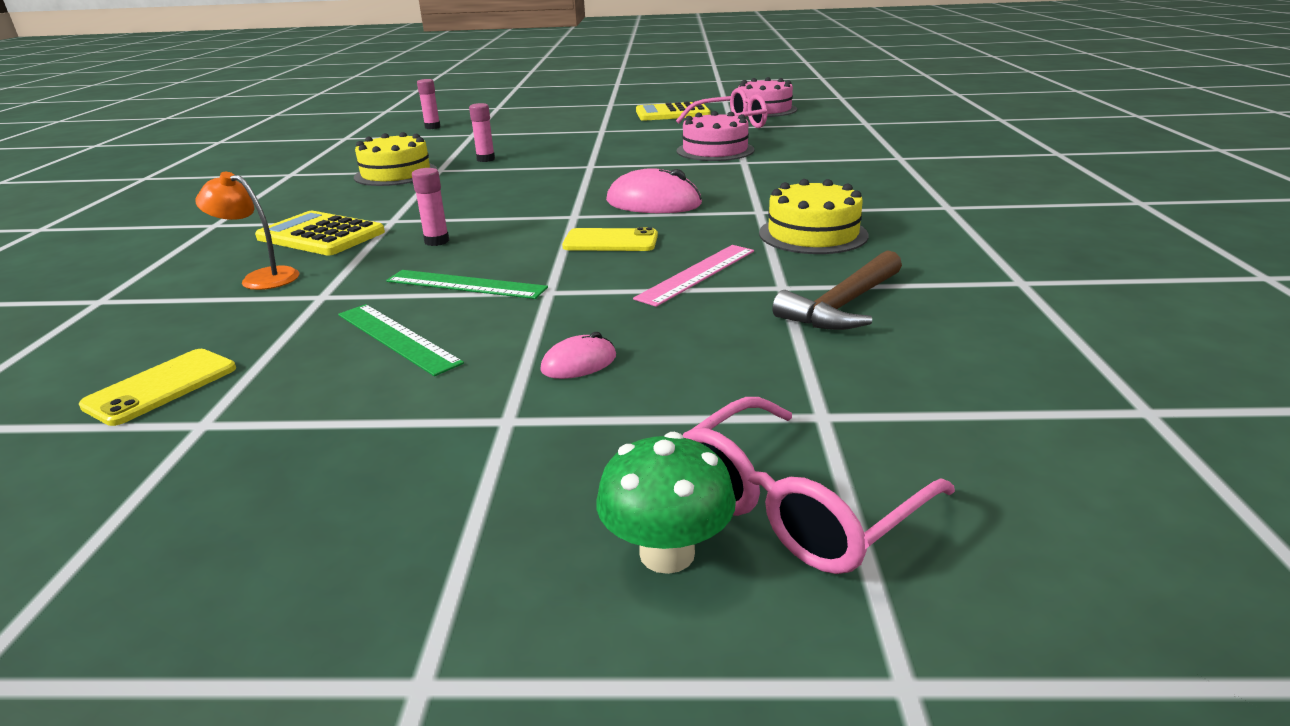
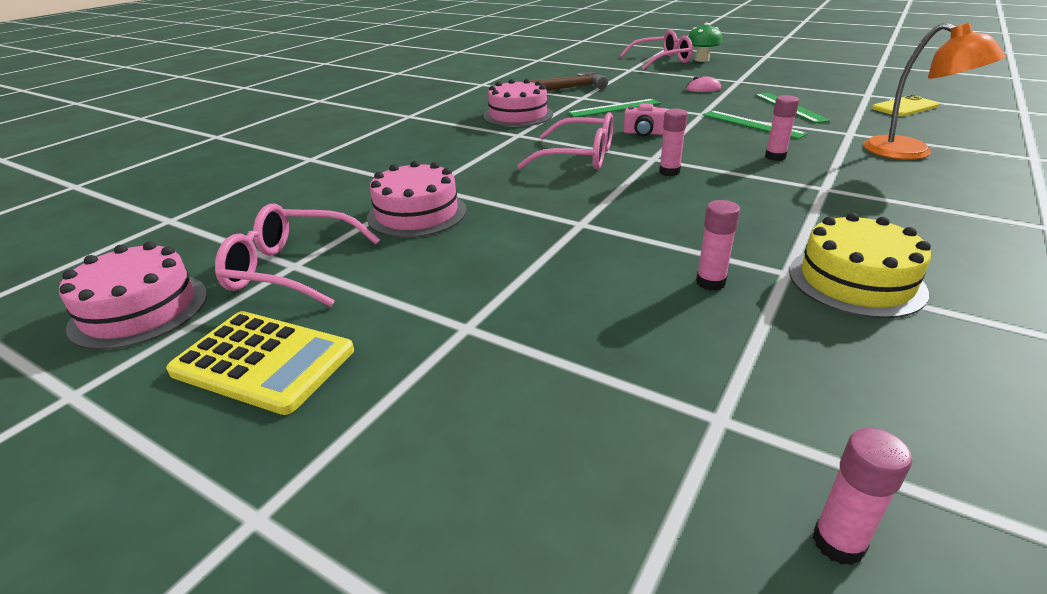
camera: 150 degrees left, 5 degrees up
(261, 278) = (910, 152): orange lamp -> orange lamp, size x1.51
(321, 235) = (891, 184): yellow calculator -> none
(547, 207) = (669, 172): none -> pink glue stick
(610, 241) = (643, 133): yellow phone -> pink camera
(653, 203) = (578, 157): pink mouse -> pink glasses
(697, 274) = (614, 108): pink ruler -> green ruler
(813, 234) = (518, 115): yellow cake -> pink cake

